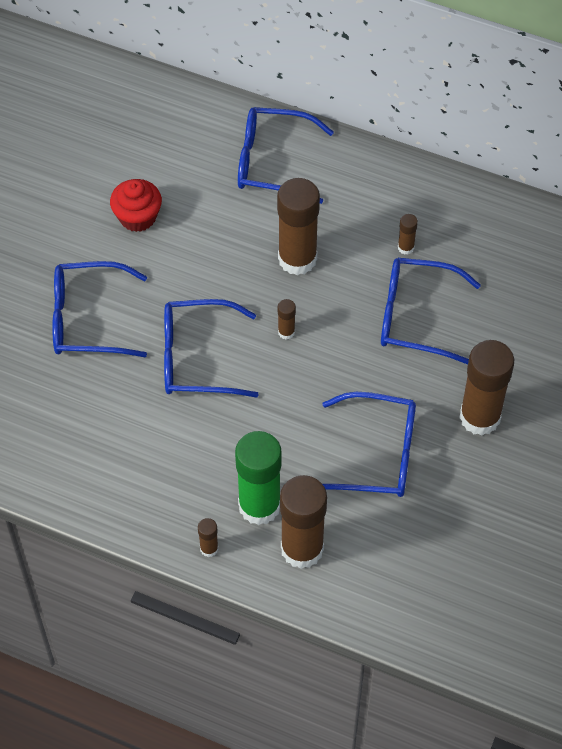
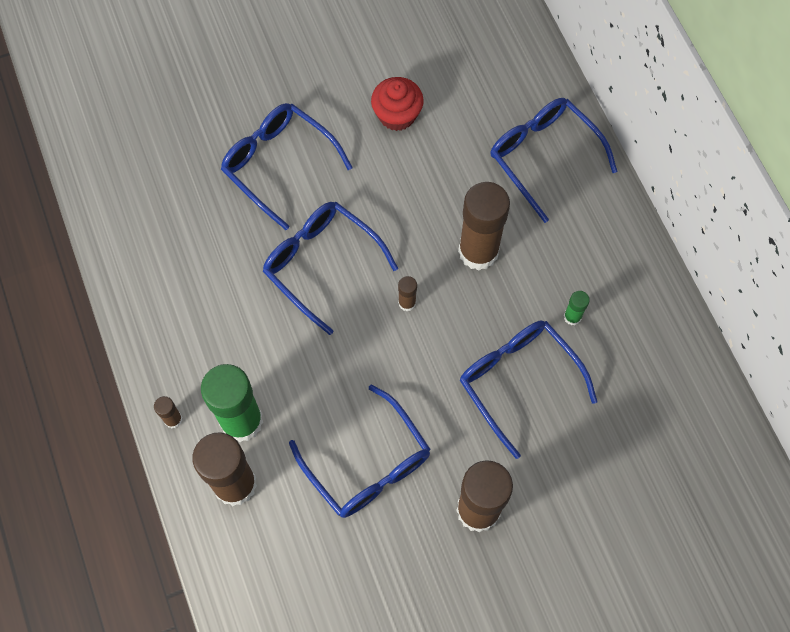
camera: 45 degrees right, 10 degrees up
(405, 247) = (572, 317): brown glue stick -> green glue stick

